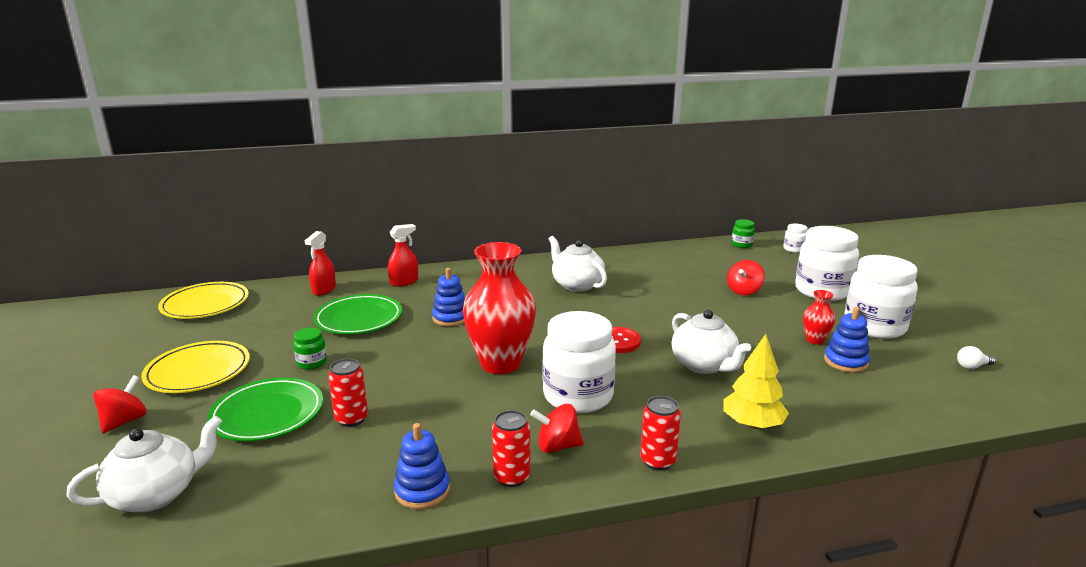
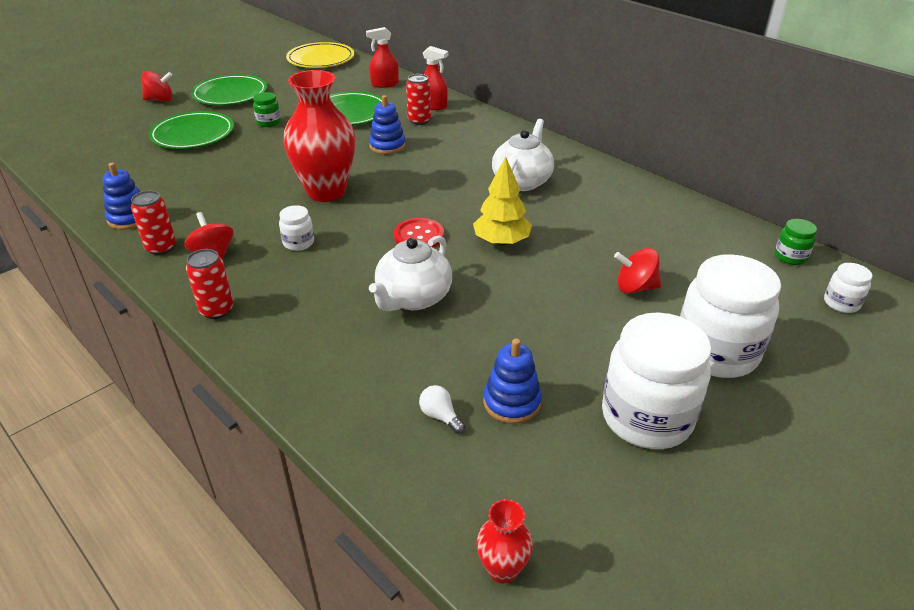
camera: 60 degrees right, 15 degrees up
(156, 494) = (92, 139): white teapot -> none
(198, 371) = (230, 94): yellow plate -> green plate
(351, 419) = (203, 163): red can -> red can (419, 121)
(578, 396) = (298, 243): white jar -> white jar, size x0.45
(752, 424) = (312, 353): yellow tree -> yellow tree (501, 241)
(815, 340) = (549, 368): red vase -> red vase (502, 569)
(972, 366) = (609, 536): white light bulb -> white light bulb (440, 416)

